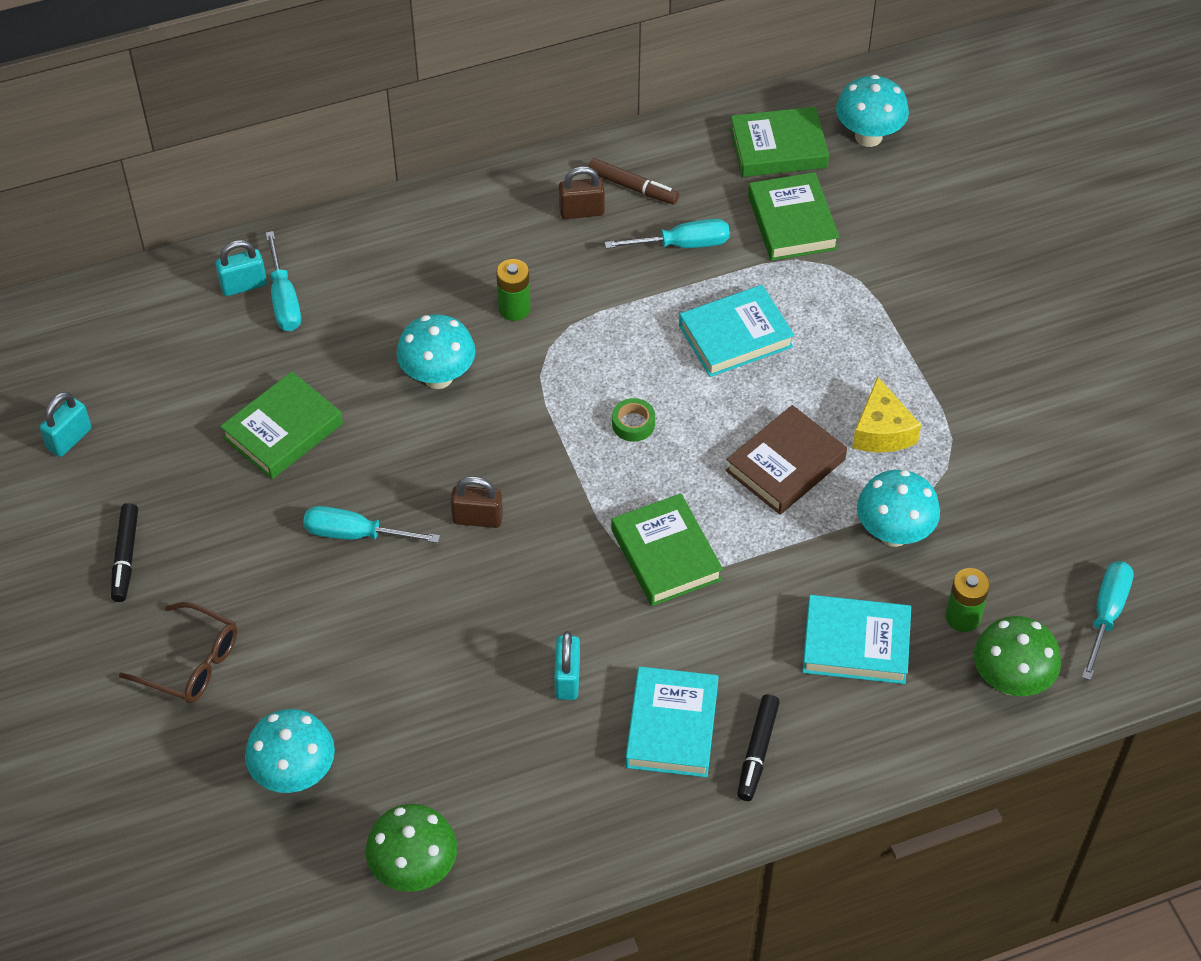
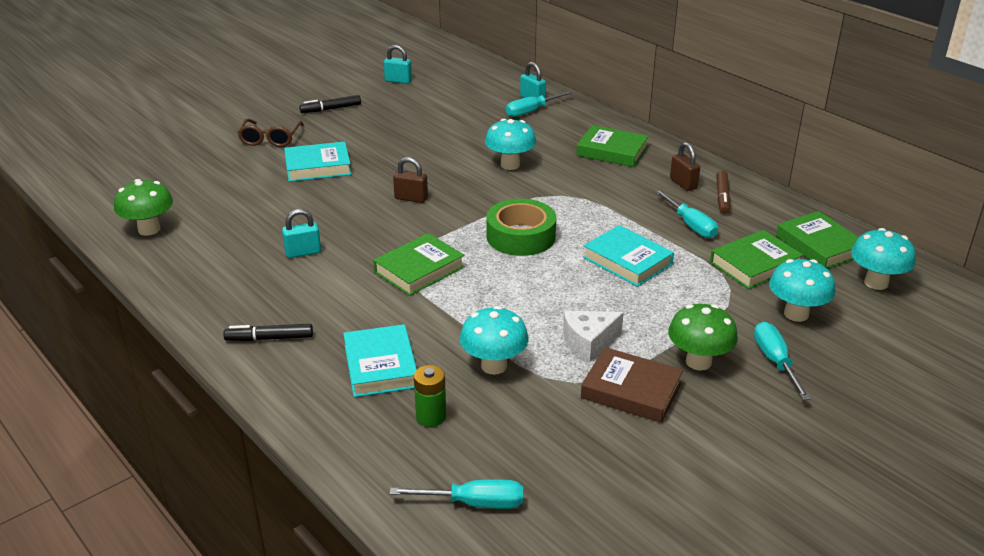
camera: 70 degrees right, 20 degrees down
(283, 431) = (439, 130): green book -> green book (612, 151)
(295, 774) = (206, 181): turquoise mushroom -> turquoise mushroom (796, 314)
(354, 534) = (378, 164): turquoise screwdriver -> turquoise screwdriver (775, 361)
(477, 518) = (411, 198): brown padlock -> brown padlock turned 60 degrees counterclockwise
(514, 309) = (582, 177): green battery -> none
(633, 424) = (520, 236): green tape -> green tape, size x2.23
(671, 726) = (279, 299): turquoise book -> turquoise book (318, 166)
(785, 465) = (526, 304): brown book -> brown book (631, 390)
(882, 431) = (589, 342): yellow cheese -> white cheese
(1010, 681) = (379, 455): green mushroom -> green mushroom (698, 362)

